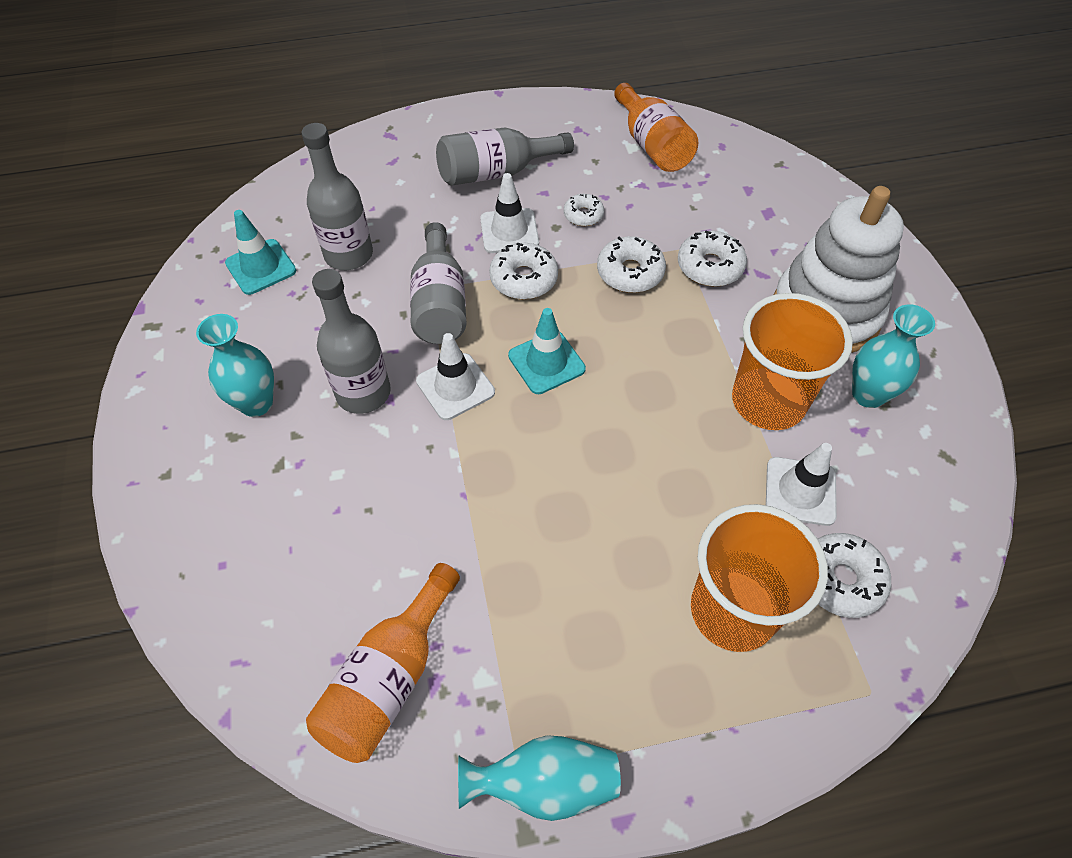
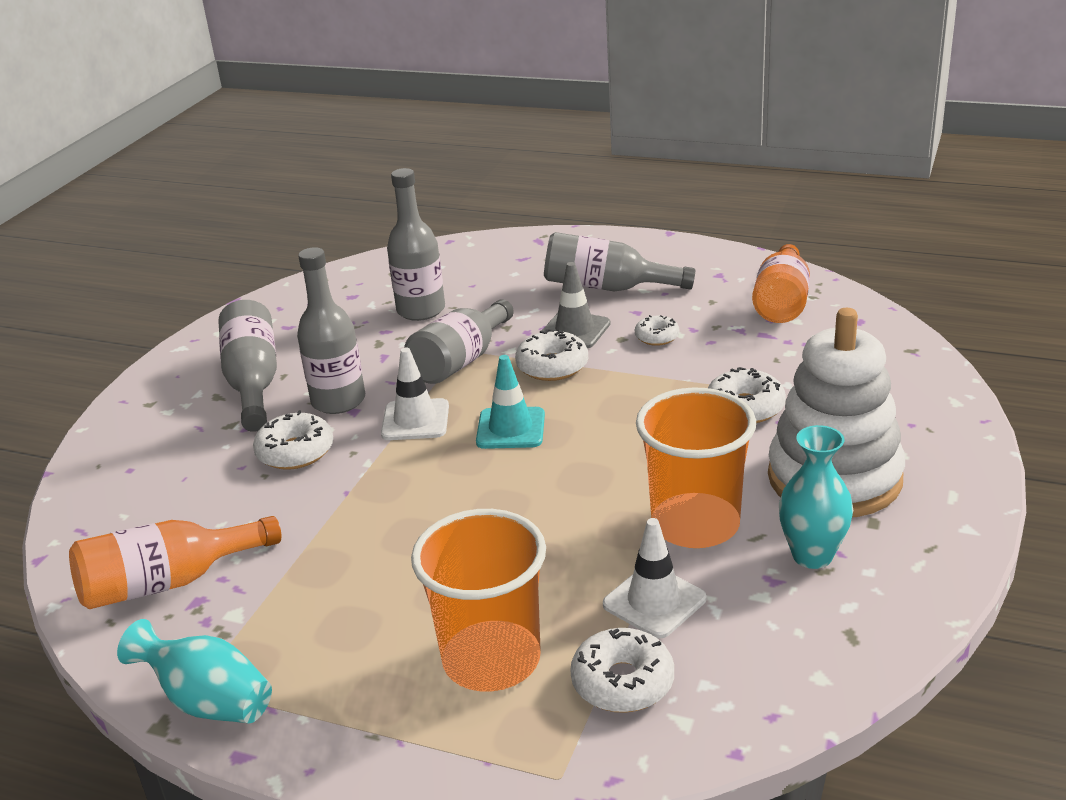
camera: 35 degrees right, 25 degrees down
(256, 403) = (254, 382): turquoise vase -> grey bottle
(261, 267) = (345, 300): turquoise traffic cone -> none
(509, 231) = (574, 330): white traffic cone -> grey traffic cone
(630, 272) = (658, 389): white donut -> white donut (295, 452)

